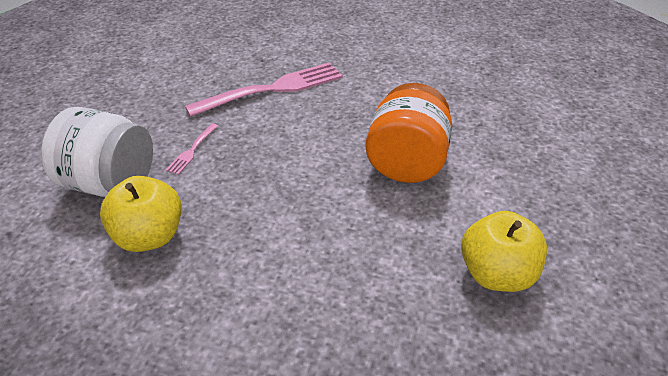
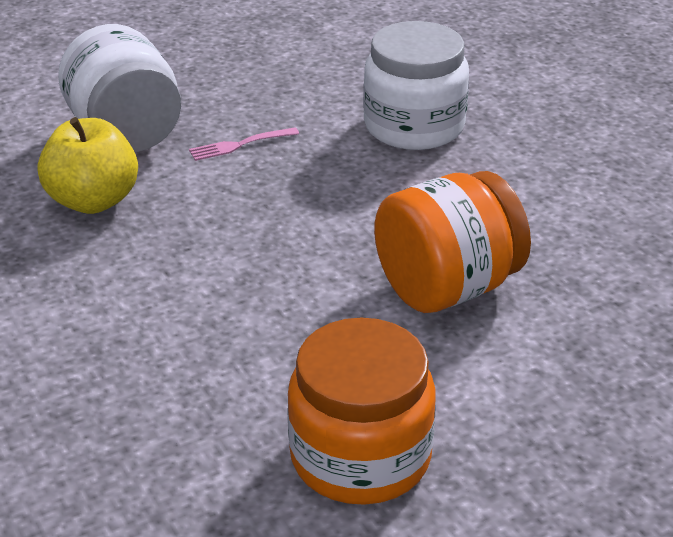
camera: 45 degrees right, 5 degrees down
(271, 90) = (414, 126): pink fork -> white jar
(497, 275) = (360, 456): yellow apple -> orange jar

